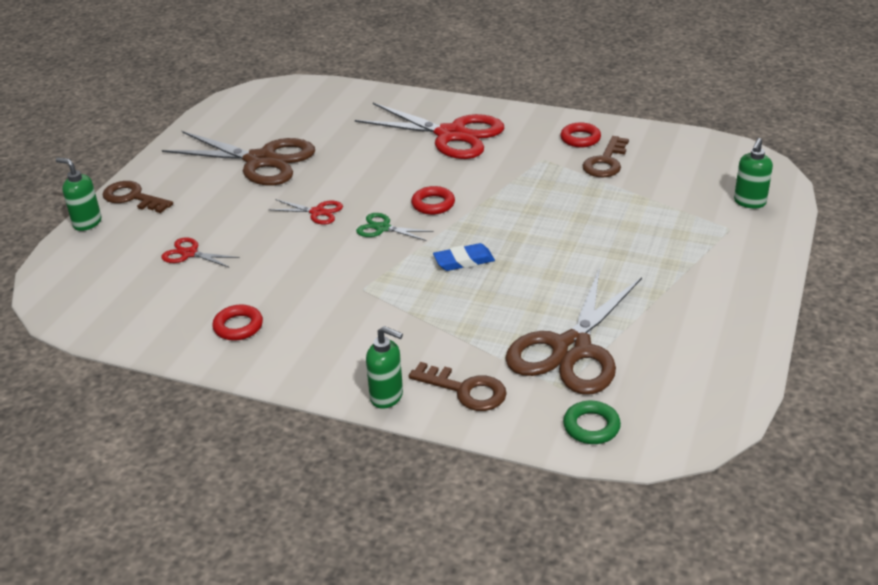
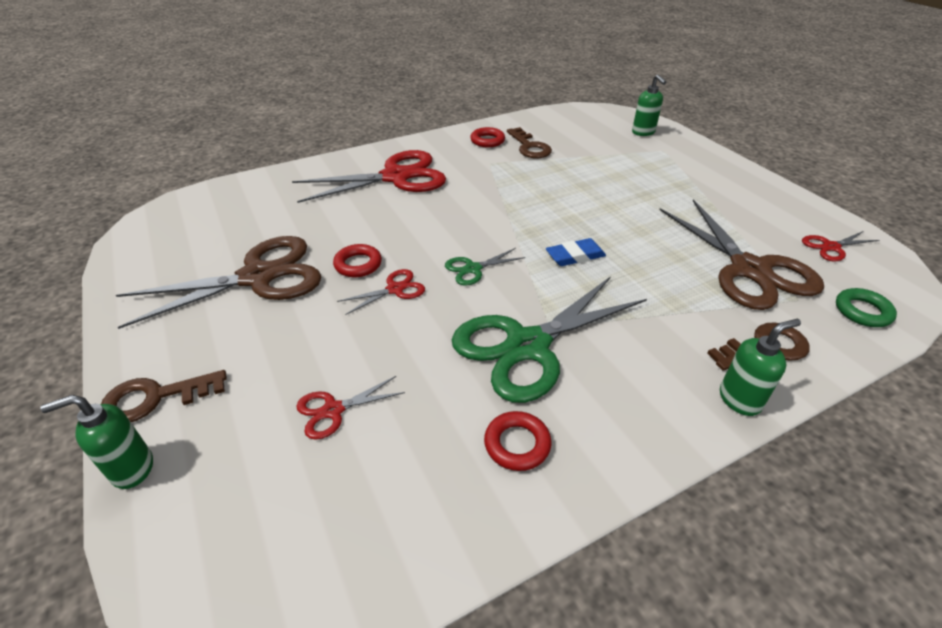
camera: 50 degrees left, 5 degrees up
(329, 289) = (527, 346): none -> green scissors
(433, 204) = (476, 230): red ring -> red ring (358, 264)
(464, 261) = (575, 256): blue eraser -> blue eraser turned 45 degrees clockwise
(685, 382) = (831, 247): none -> red scissors

